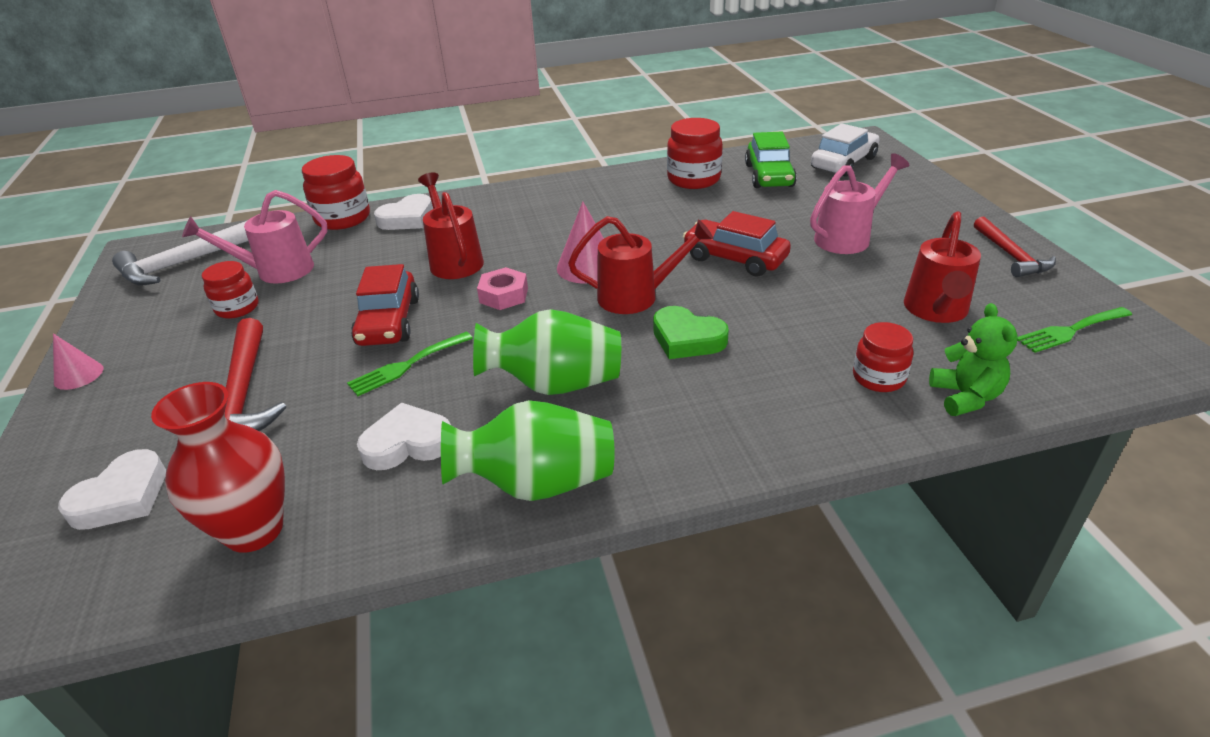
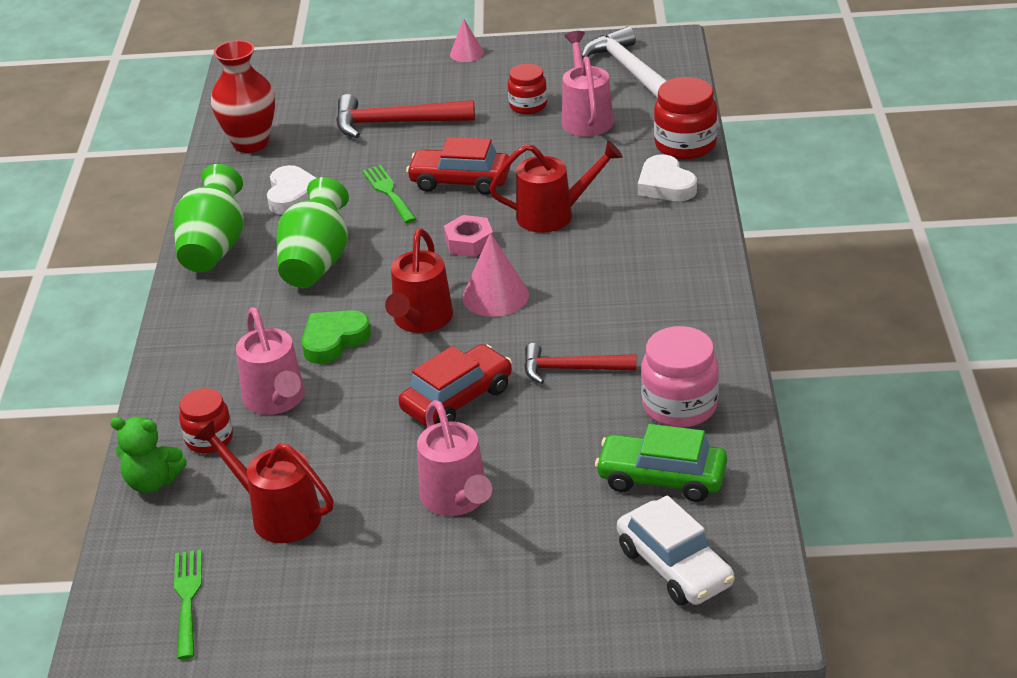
camera: 105 degrees right, 0 degrees up
(122, 497) = (314, 94): white heart -> none
(693, 179) = (679, 406): red jar -> pink jar
(796, 350) = (276, 401): none -> pink watering can
(1011, 255) = (342, 625): red hammer -> red hammer (571, 369)

